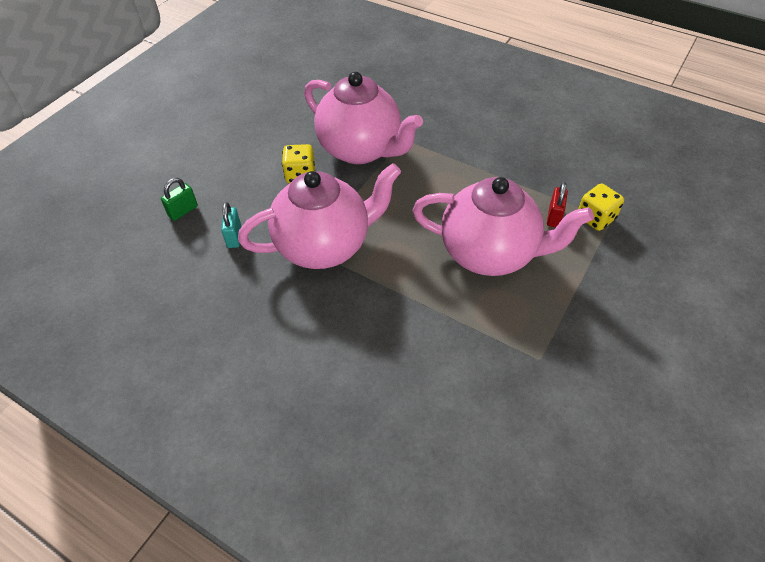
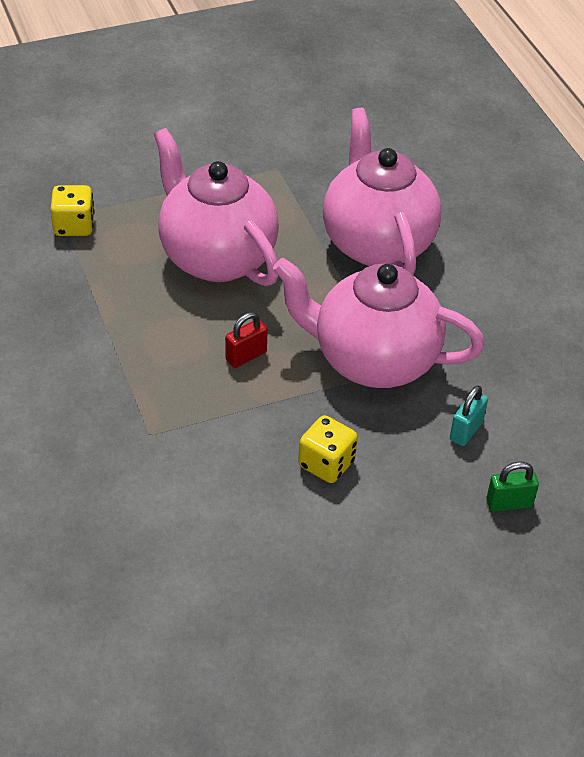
camera: 145 degrees left, 5 degrees down
(361, 149) = (217, 453): pink teapot -> pink teapot (377, 243)
(554, 217) = (110, 250): red padlock -> red padlock (246, 356)

